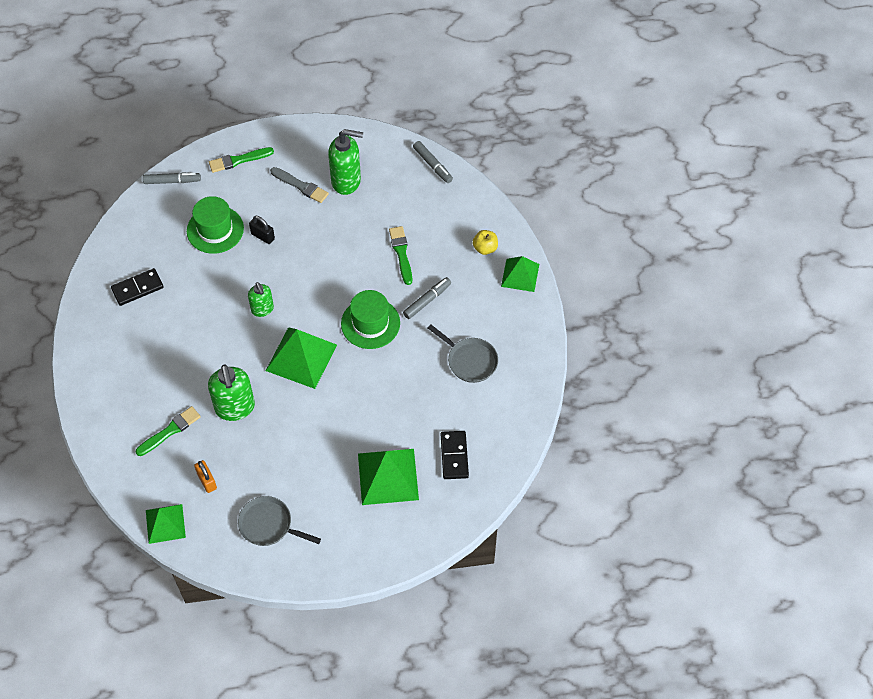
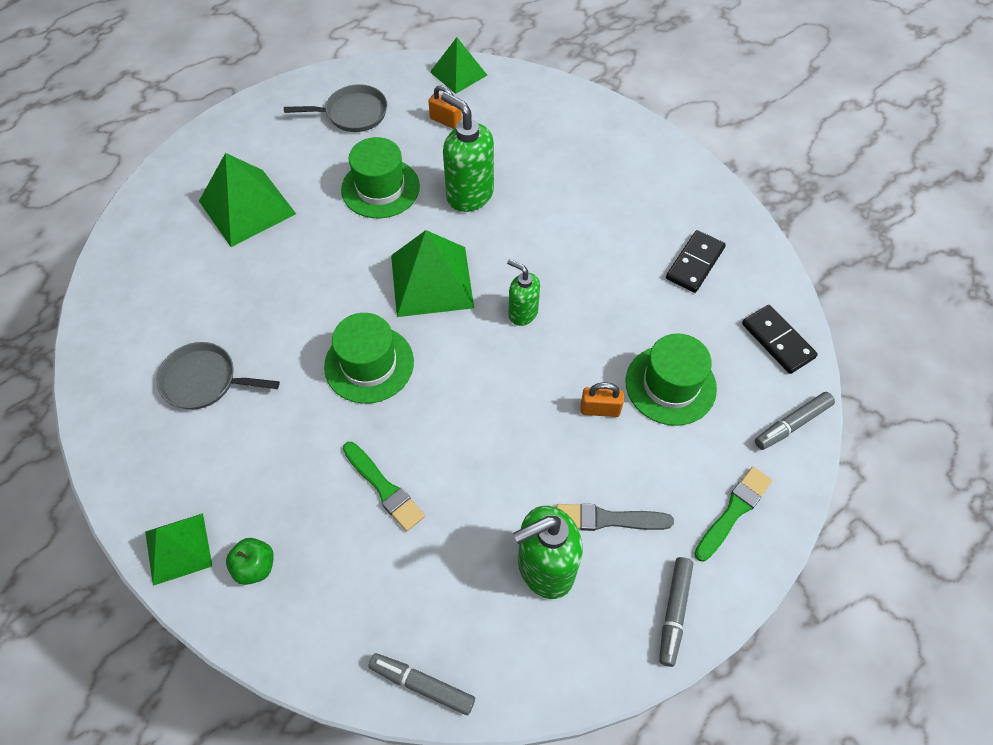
camera: 150 degrees right, 0 degrees up
(170, 431) = (522, 144): green brush -> none
(263, 236) = (600, 409): black padlock -> orange padlock
(290, 445) = (380, 188): none -> green hat
(427, 300) = (306, 434): grey marker -> grey marker (674, 612)
(454, 456) = (175, 261): black domino -> black domino (777, 341)
(485, 248) = (255, 566): yellow apple -> green apple

